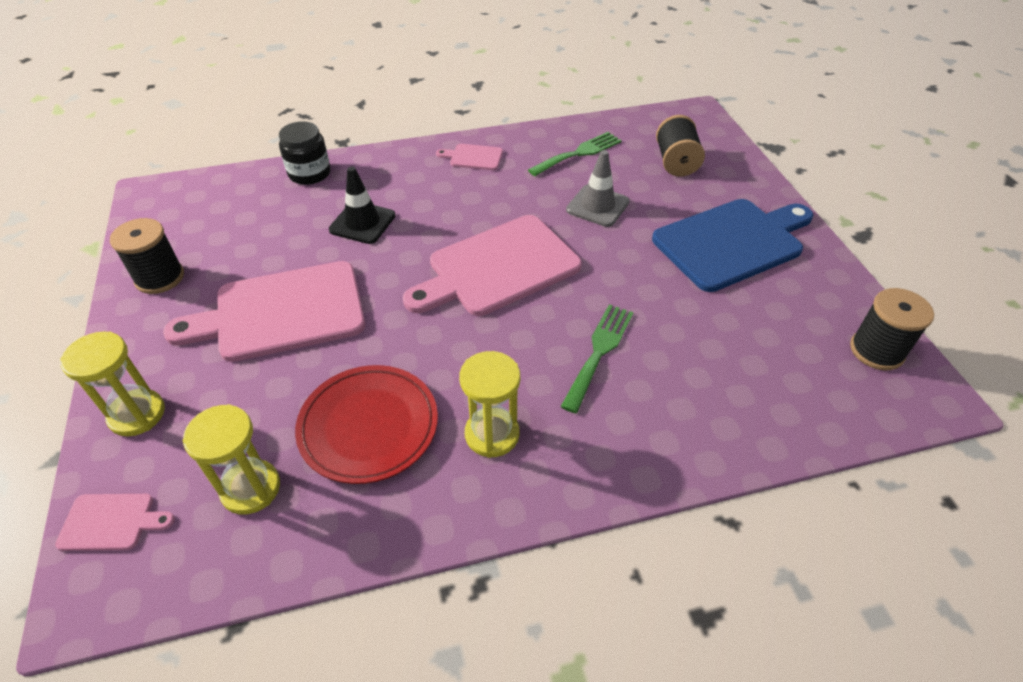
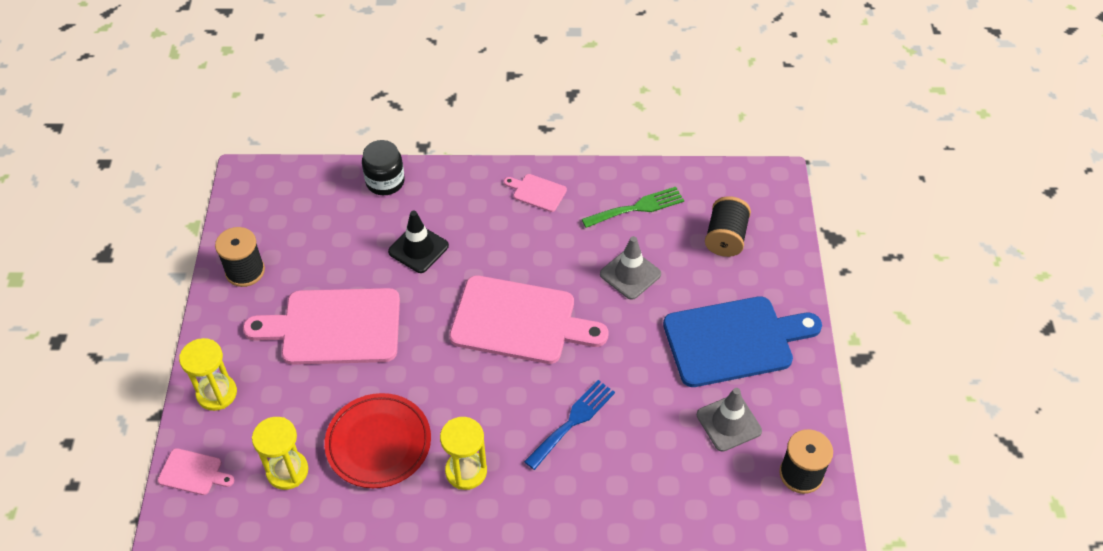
camera: 15 degrees right, 5 degrees up
(498, 267) = (519, 321): pink cutting board -> pink cutting board turned 150 degrees counterclockwise
(599, 352) = (572, 421): green fork -> blue fork
(770, 317) = (728, 423): none -> grey traffic cone

